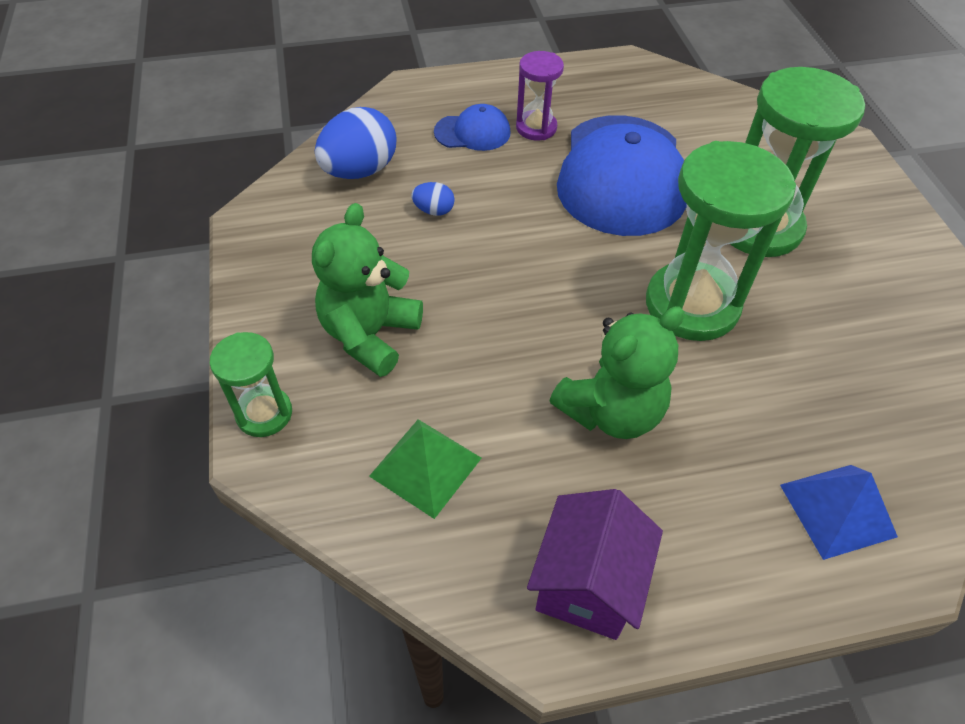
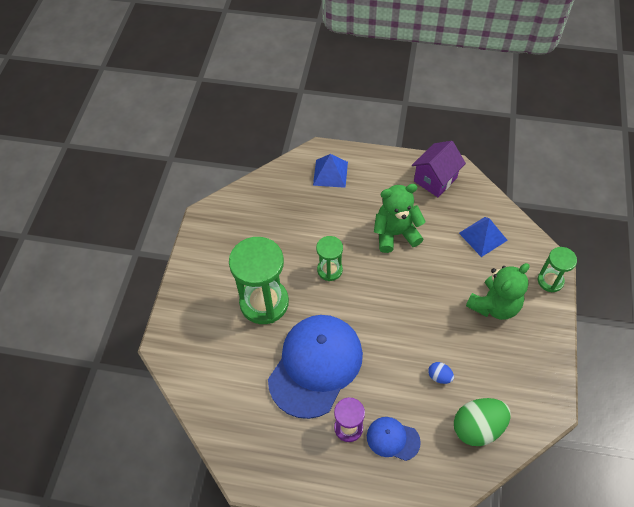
camera: 155 degrees left, 5 degrees up
(360, 171) = (477, 427): blue egg -> green egg
(426, 467) = (483, 236): green pyramid -> blue pyramid
(692, 305) = (329, 270): green hourglass -> green hourglass, size x0.53

